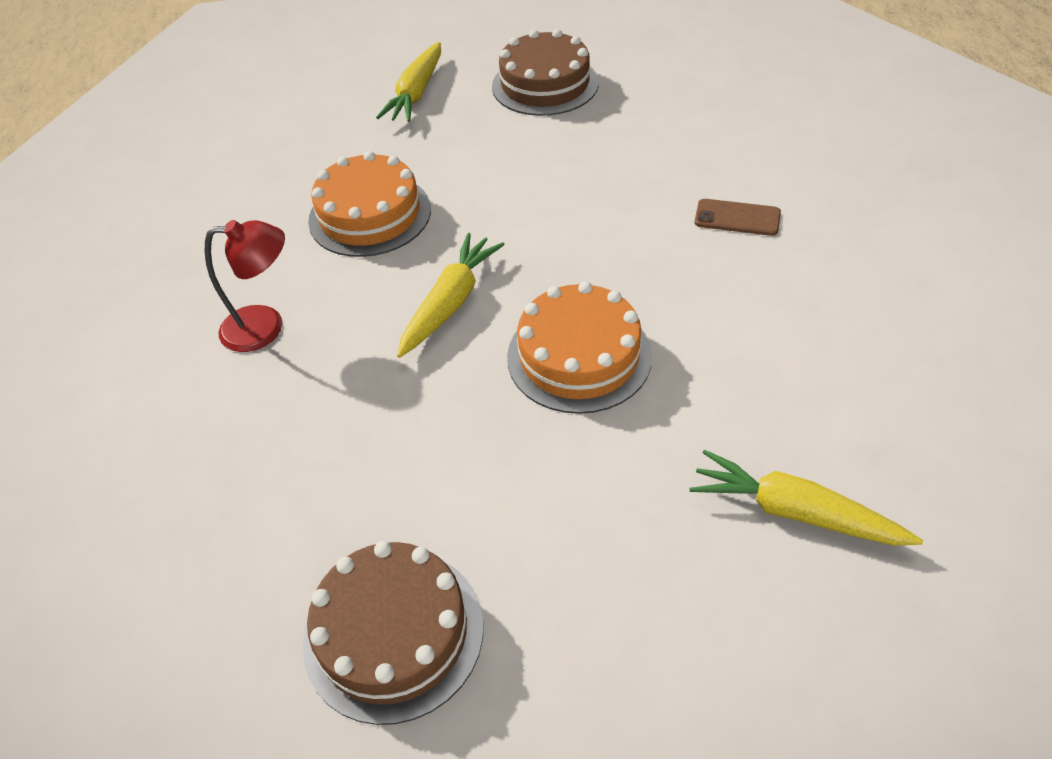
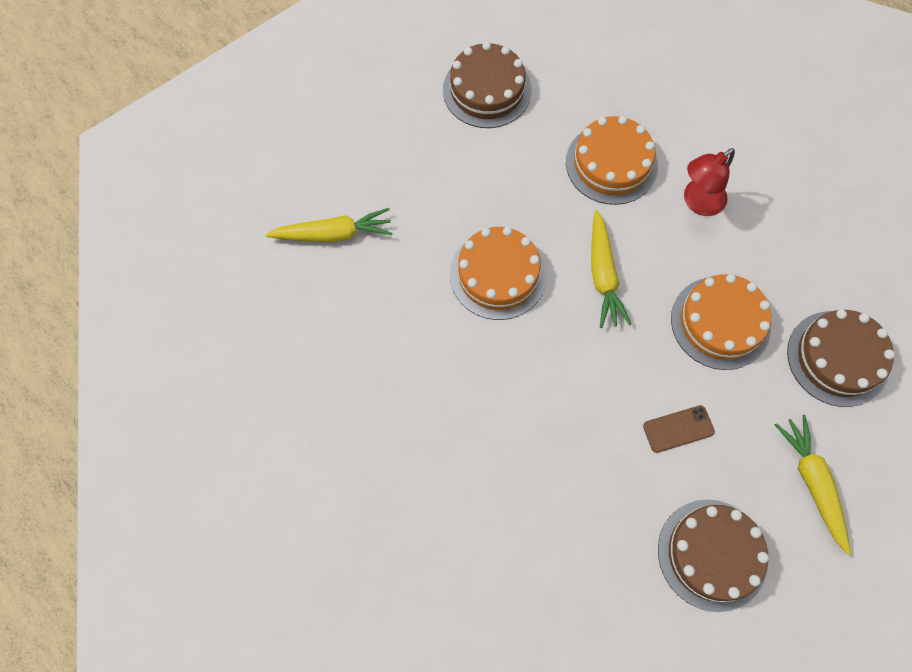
camera: 145 degrees right, 20 degrees up
(295, 152) = (837, 358): none -> brown cake
(317, 420) = (611, 164): none -> orange cake
(737, 218) = (460, 451): brown phone -> brown phone (678, 429)

